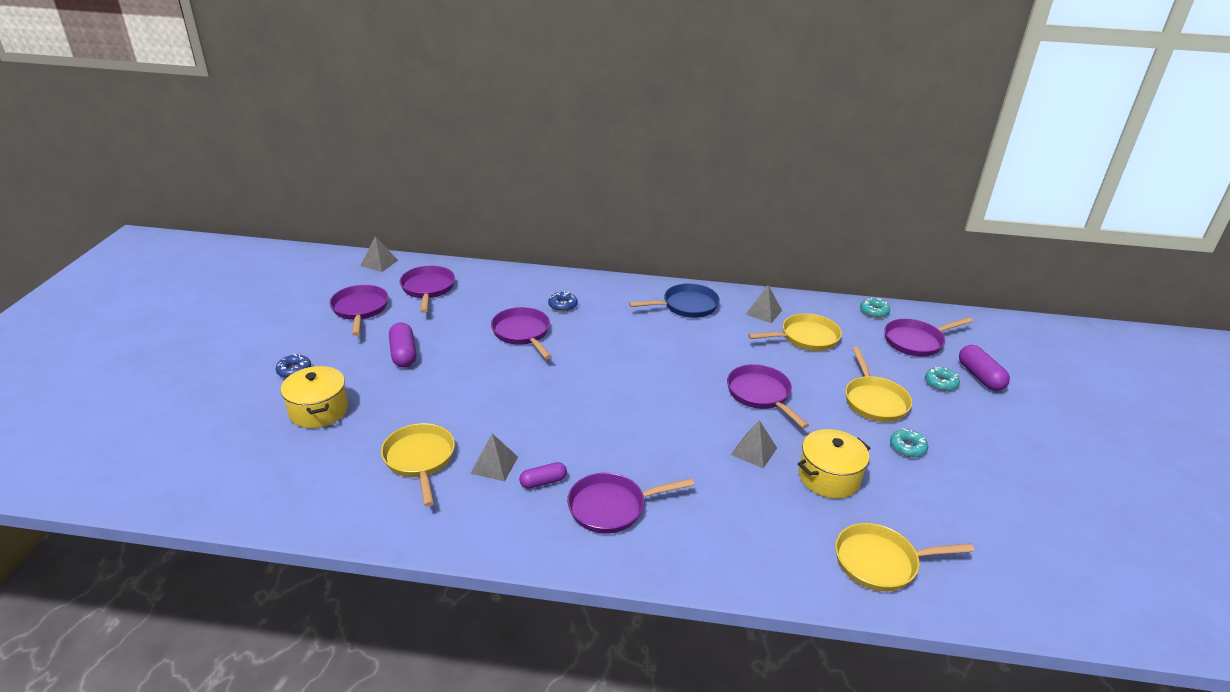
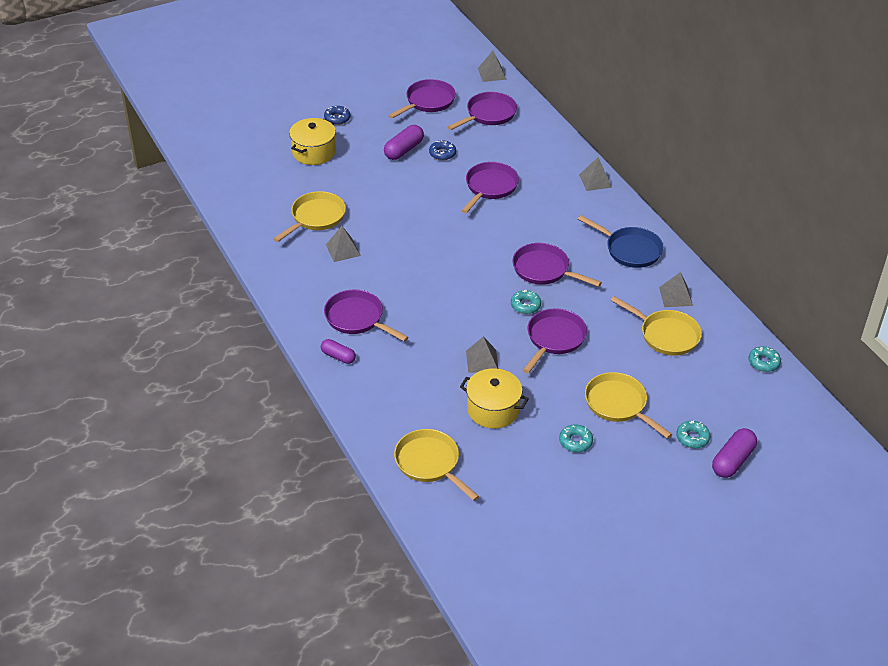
camera: 55 degrees right, 10 degrees up
(543, 482) = (349, 278): purple capsule -> purple capsule (338, 356)
(563, 305) = (549, 187): blue donut -> blue donut (442, 153)
(584, 282) = (595, 181): none -> grey pyramid
(701, 389) = (525, 305): none -> turquoise donut
(874, 400) = (618, 404): yellow pan -> yellow pan turned 90 degrees clockwise
(916, 341) = (744, 404): purple pan -> purple pan (544, 270)

